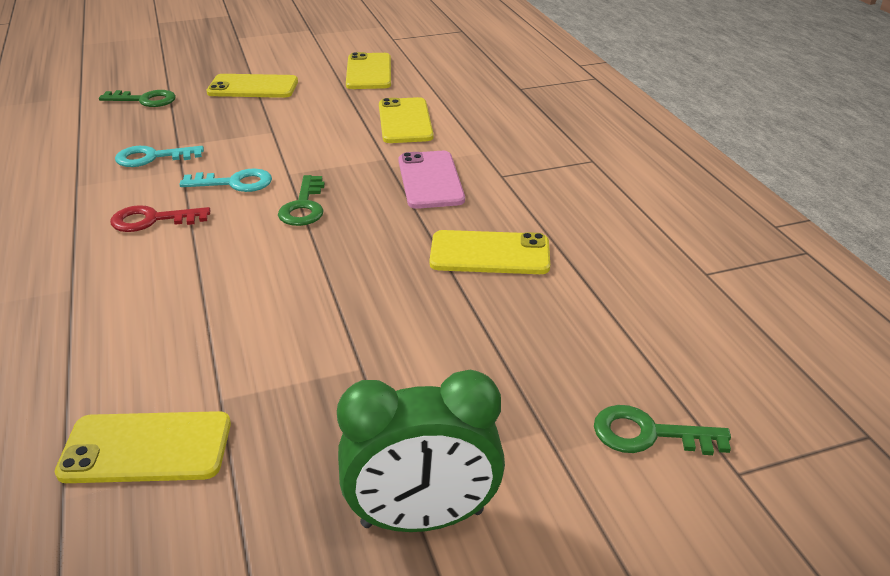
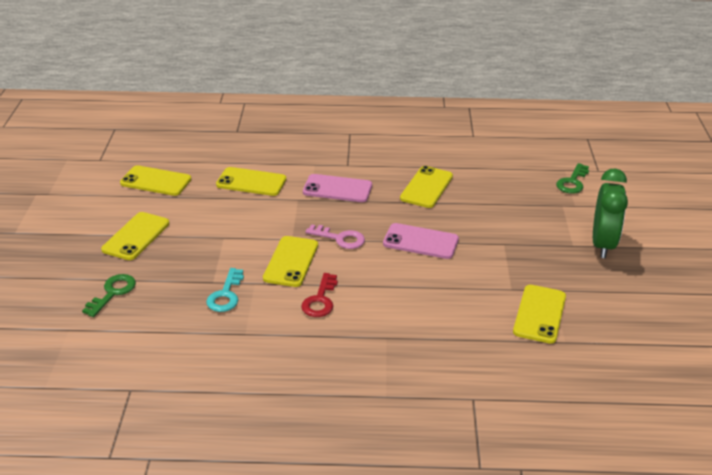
camera: 70 degrees left, 0 degrees up
(234, 183) = (291, 262): turquoise key -> yellow phone
(304, 206) = (340, 238): green key -> pink key
(326, 276) = (420, 241): none -> pink phone

